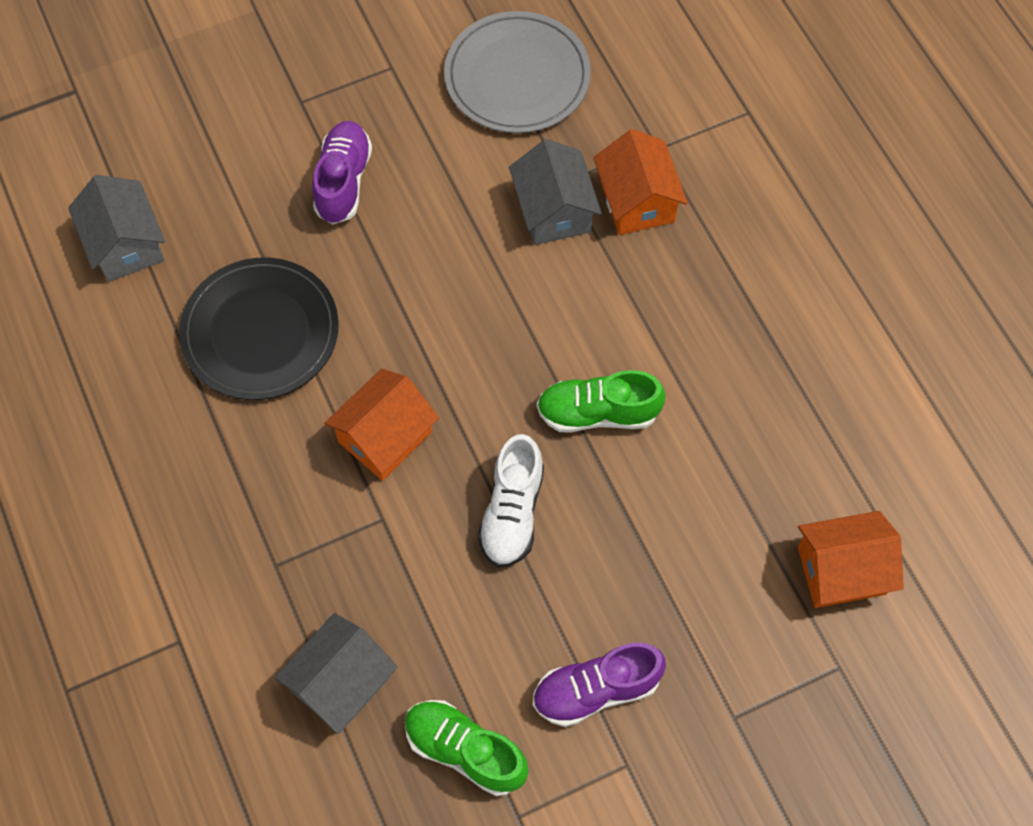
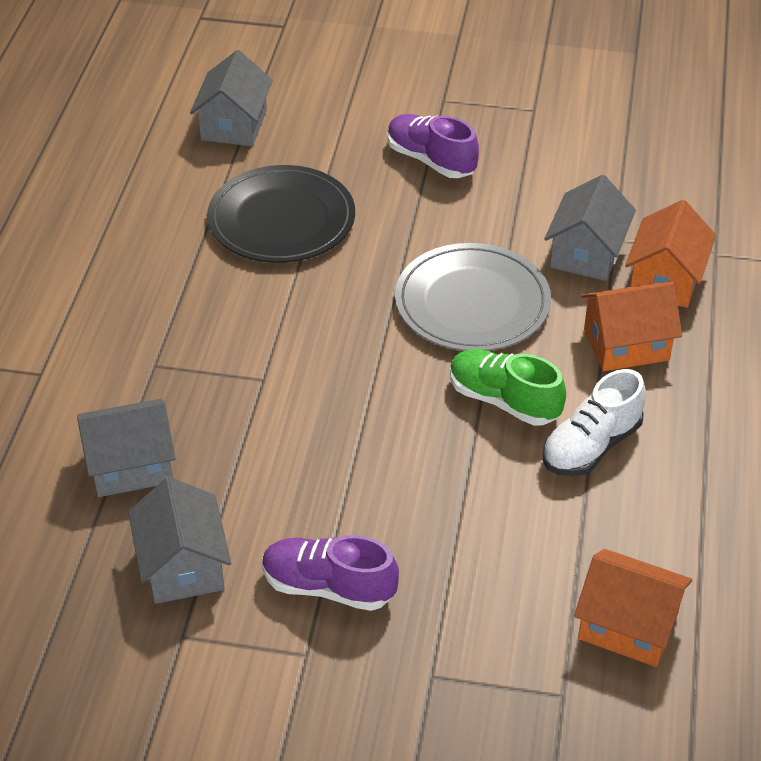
camera: 35 degrees right, 20 degrees down
(343, 181) = (431, 160): purple shoe -> purple shoe turned 90 degrees counterclockwise
(385, 437) = (314, 329): orange house -> orange house (626, 345)
(465, 751) = (183, 566): green shoe -> grey house
(512, 512) = (370, 429): white shoe -> white shoe (591, 446)
(517, 77) = (632, 158): grey plate -> grey plate (472, 303)

